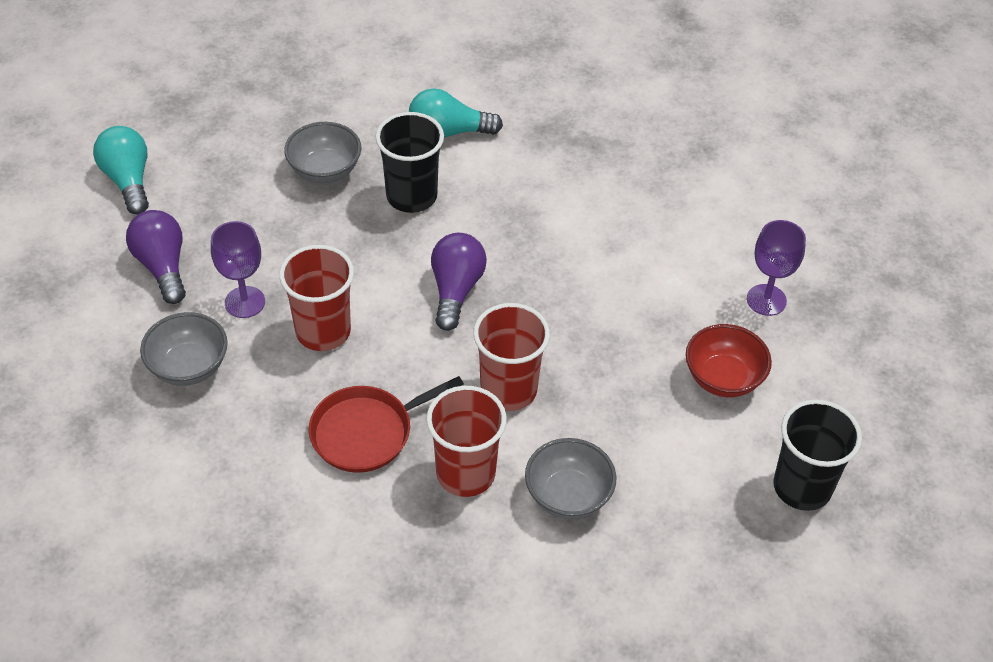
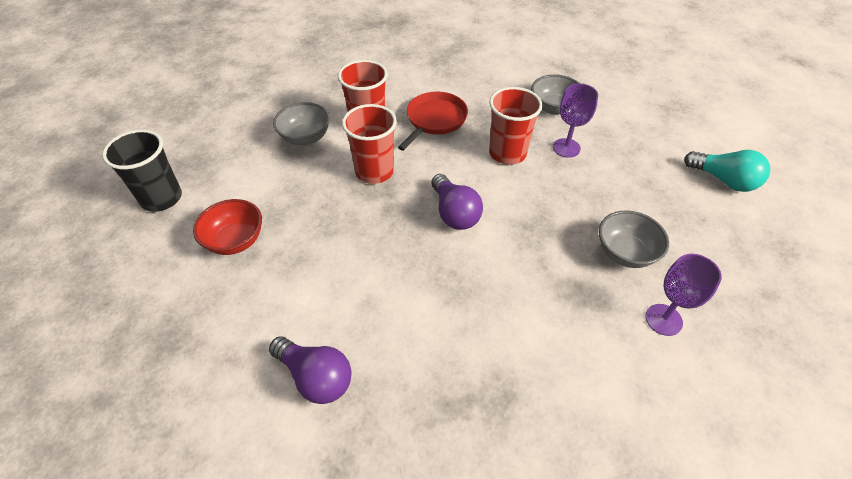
camera: 150 degrees right, 0 degrees up
(162, 266) = (632, 144): purple light bulb -> purple light bulb (316, 377)
(411, 196) = (547, 265): black cup -> none
(448, 132) = (579, 342): turquoise light bulb -> none
(766, 300) = (219, 319): purple goblet -> purple goblet (663, 319)

